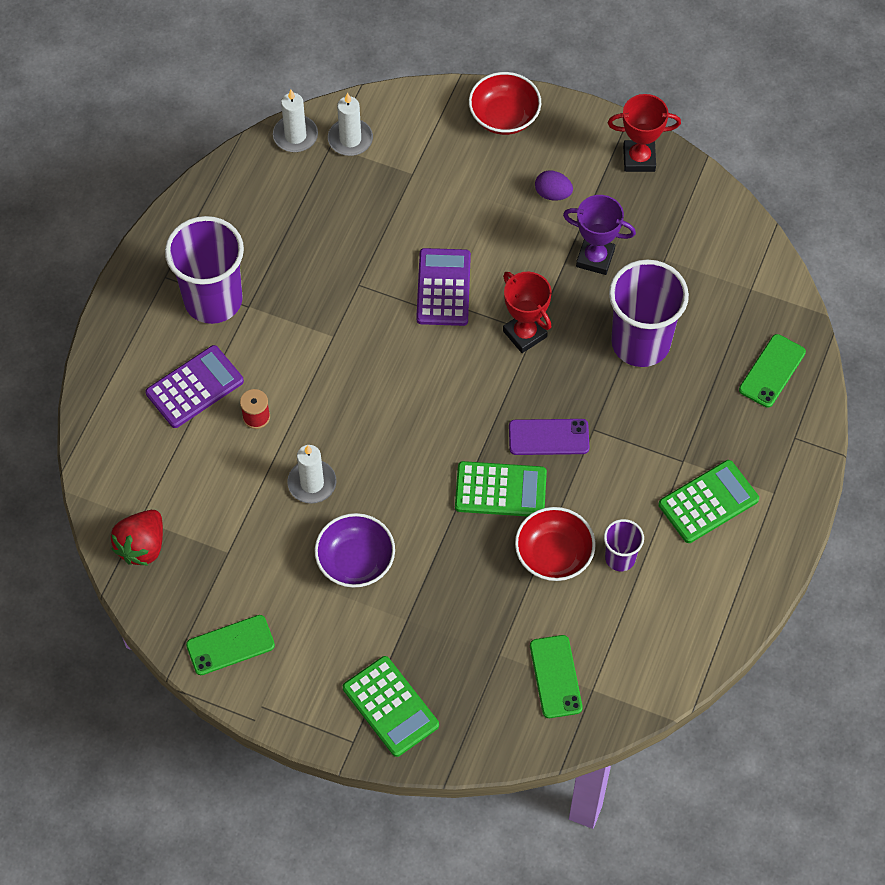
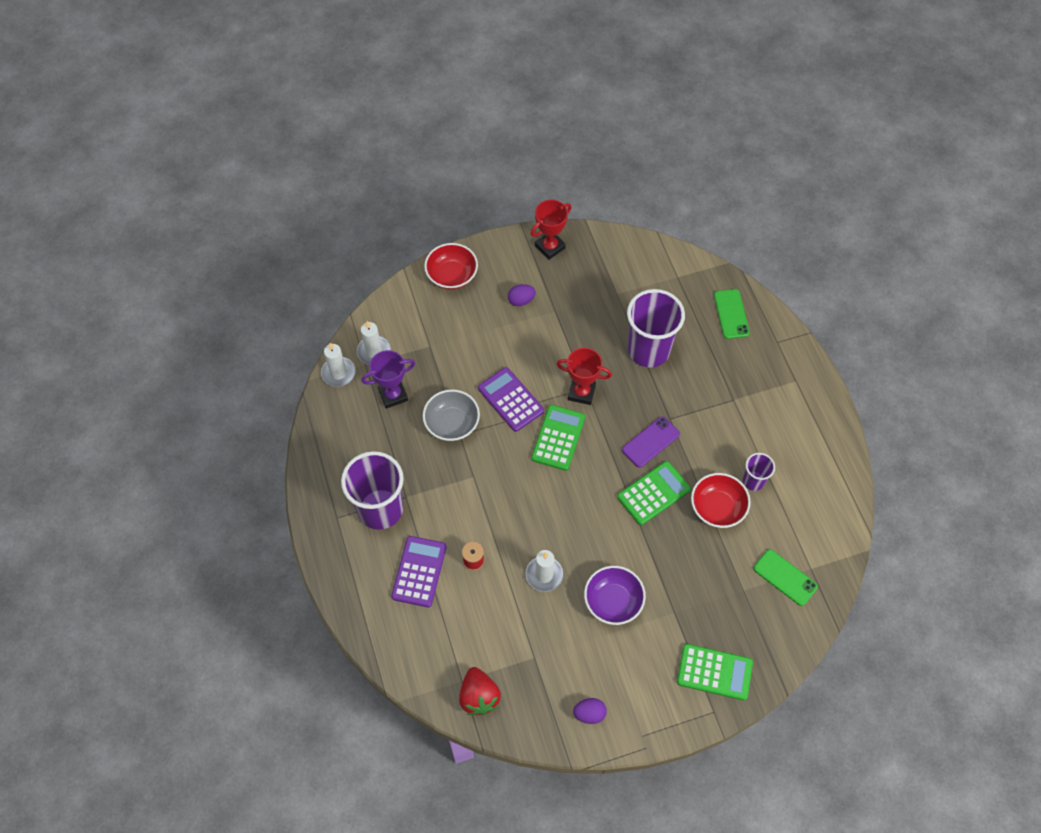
camera: 40 degrees left, 0 degrees up
(230, 645) = (589, 713): green phone -> purple egg
(361, 268) = (452, 423): none -> grey bowl
(595, 258) = (579, 320): purple trophy -> purple trophy (393, 395)
(708, 502) = (768, 412): green calculator -> green calculator (558, 438)

